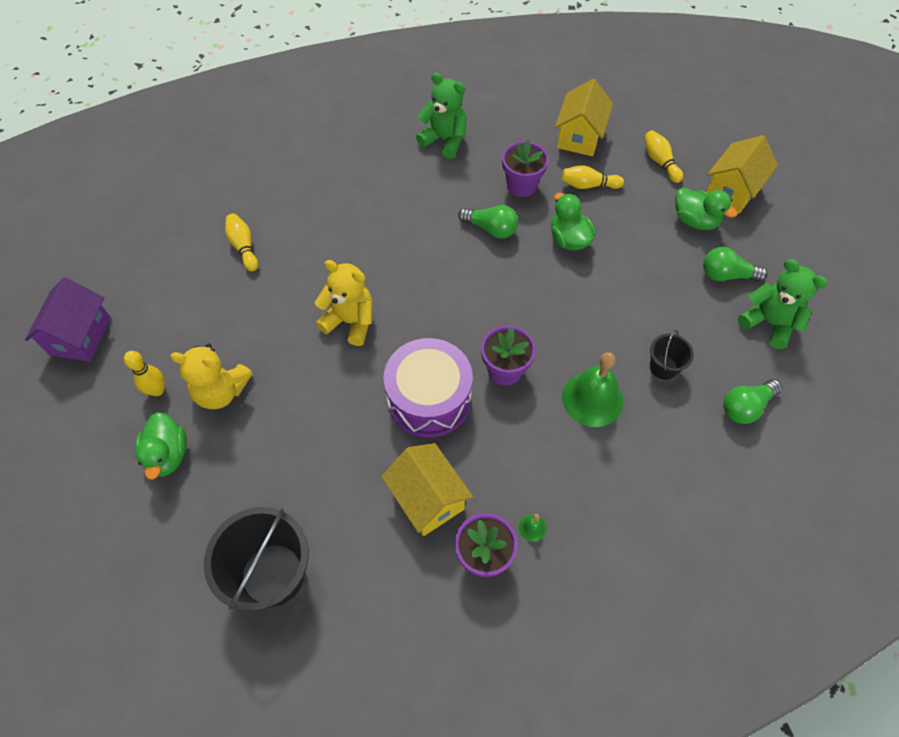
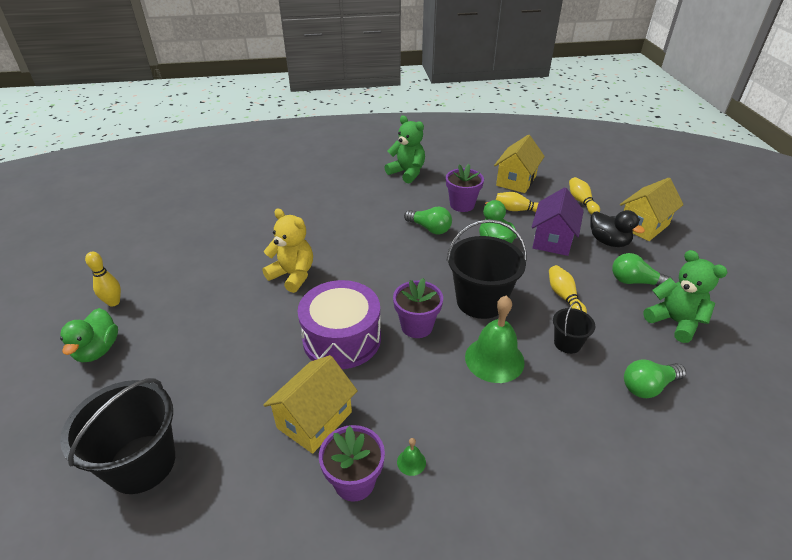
camera: 10 degrees right, 20 degrees down
(80, 336) = (74, 259): purple house -> purple house (552, 240)
(221, 391) = (165, 310): yellow teddy bear -> none
(244, 247) = (227, 219): yellow bowling pin -> yellow bowling pin (564, 297)
(427, 499) = (314, 420): yellow house -> yellow house turned 60 degrees clockwise
(566, 326) = (480, 301): none -> black bucket
(695, 221) = (608, 242): green duck -> black duck

